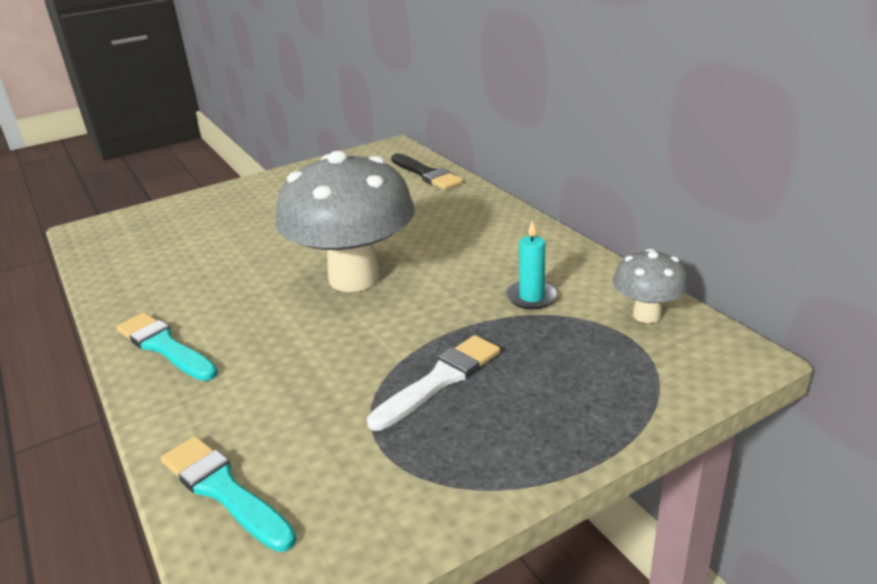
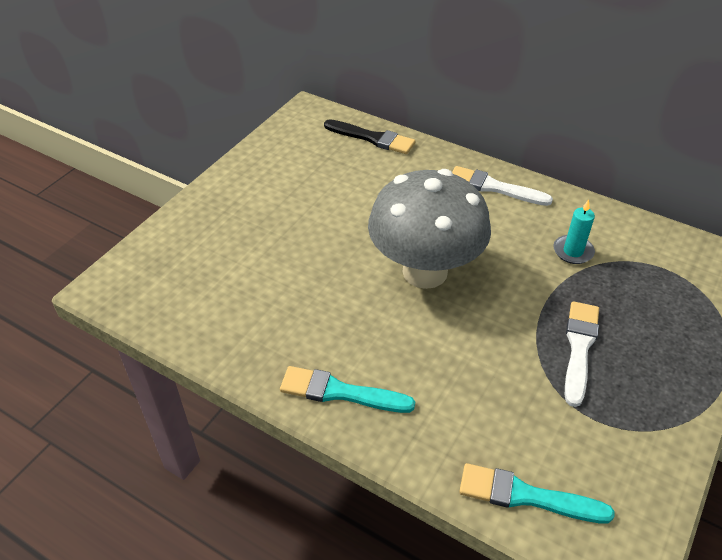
camera: 30 degrees left, 15 degrees up
(504, 229) = (494, 187): none -> white brush
(646, 315) = (659, 245): grey mushroom -> none

